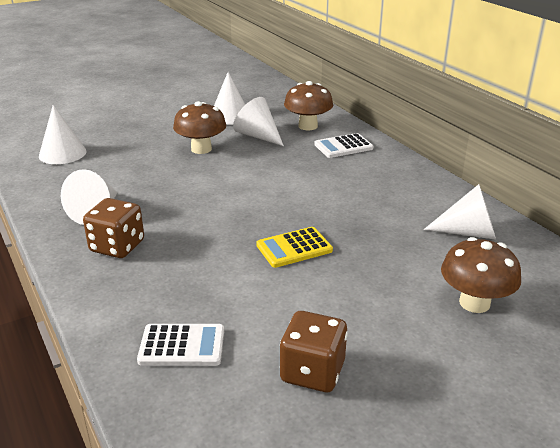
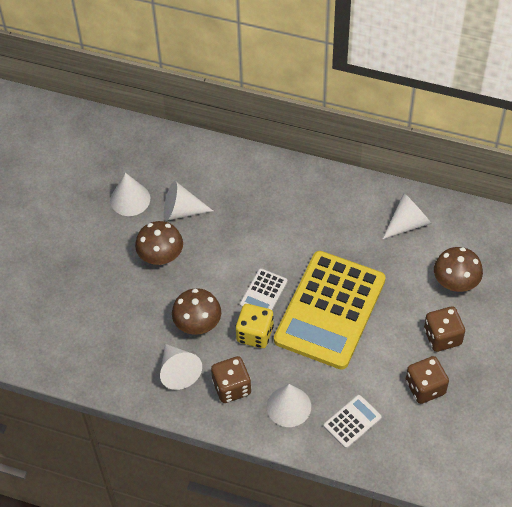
camera: 40 degrees left, 25 degrees up
(62, 153) = (67, 336): white cone -> white cone (289, 406)
(197, 225) = (255, 334): none -> yellow dice
(294, 248) = (330, 310): yellow calculator -> yellow calculator, size x2.40
(308, 126) = (203, 172): brown mushroom -> brown mushroom (198, 324)
(343, 146) = (254, 182): white calculator -> white calculator (263, 293)
(397, 339) = (442, 337): none -> brown dice

